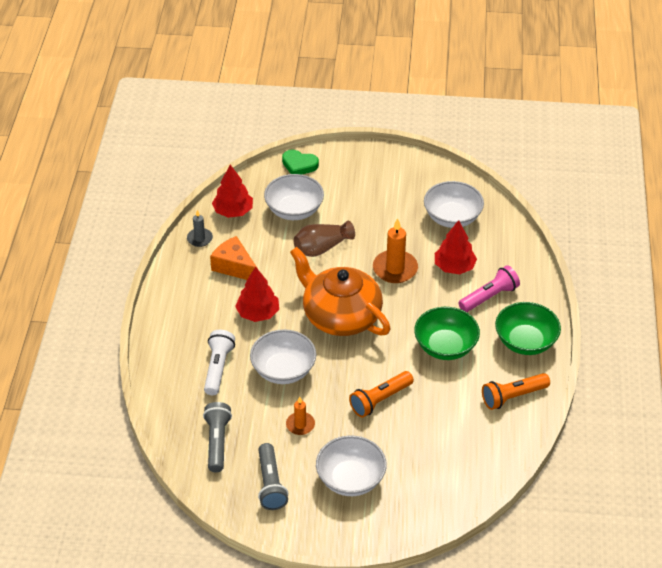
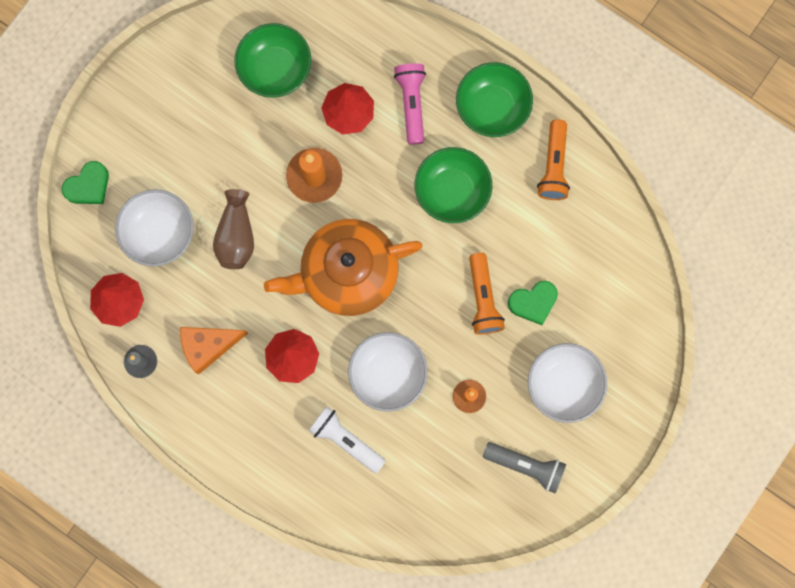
camera: 60 degrees left, 35 degrees up
(217, 442) = (444, 491): grey flashlight -> none
(400, 431) = (533, 302): none -> green heart
(452, 217) = (275, 69): white bowl -> green bowl

